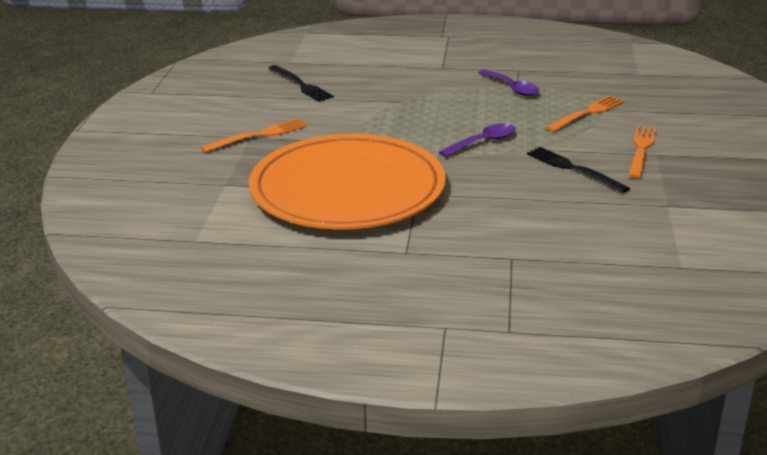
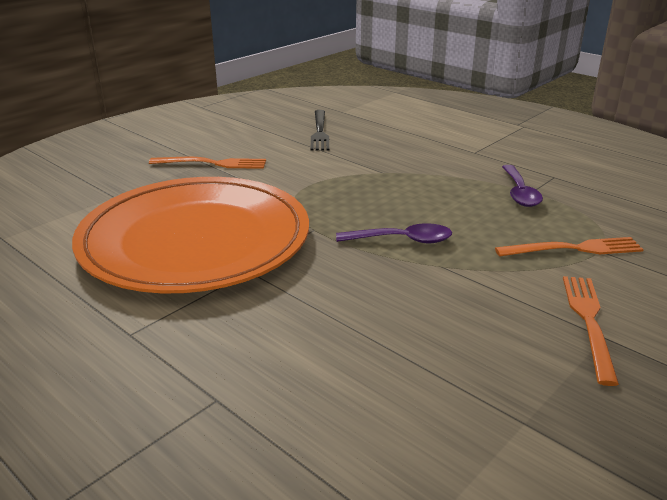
camera: 35 degrees right, 0 degrees up
(573, 169) = (461, 312): black fork -> none
(641, 150) = (589, 322): orange fork -> orange fork turned 45 degrees counterclockwise

